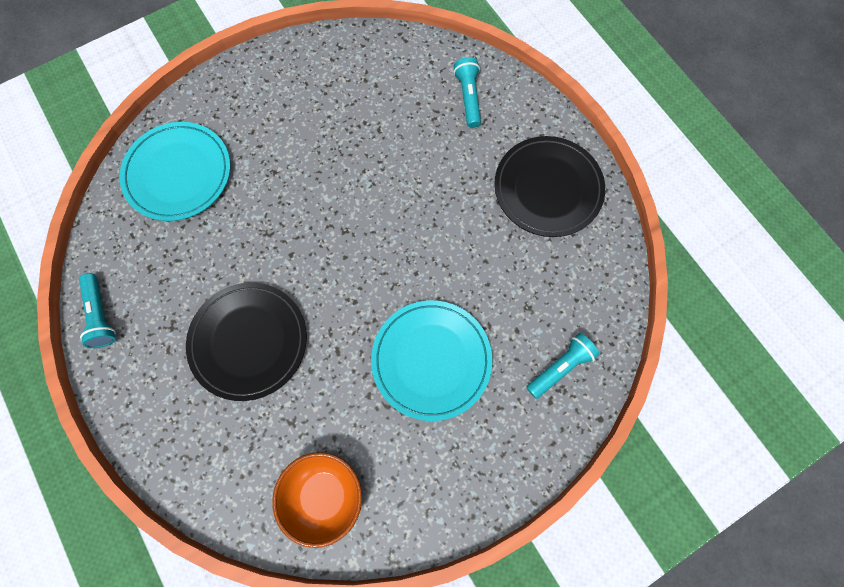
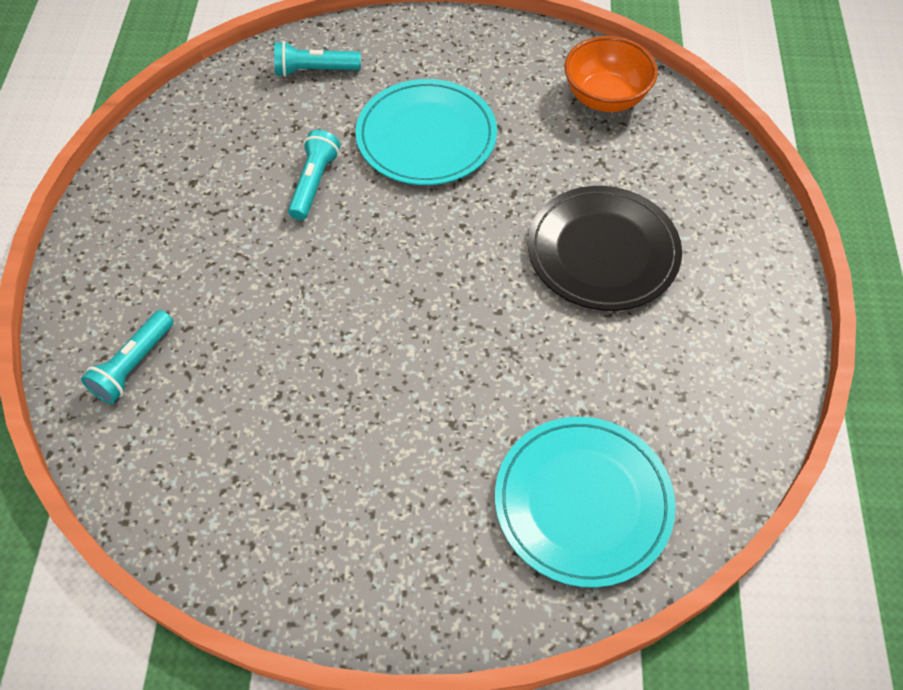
camera: 145 degrees left, 15 degrees down
(101, 315) = (767, 375): turquoise flashlight -> turquoise flashlight (314, 183)
(548, 188) = (160, 211): black plate -> none

